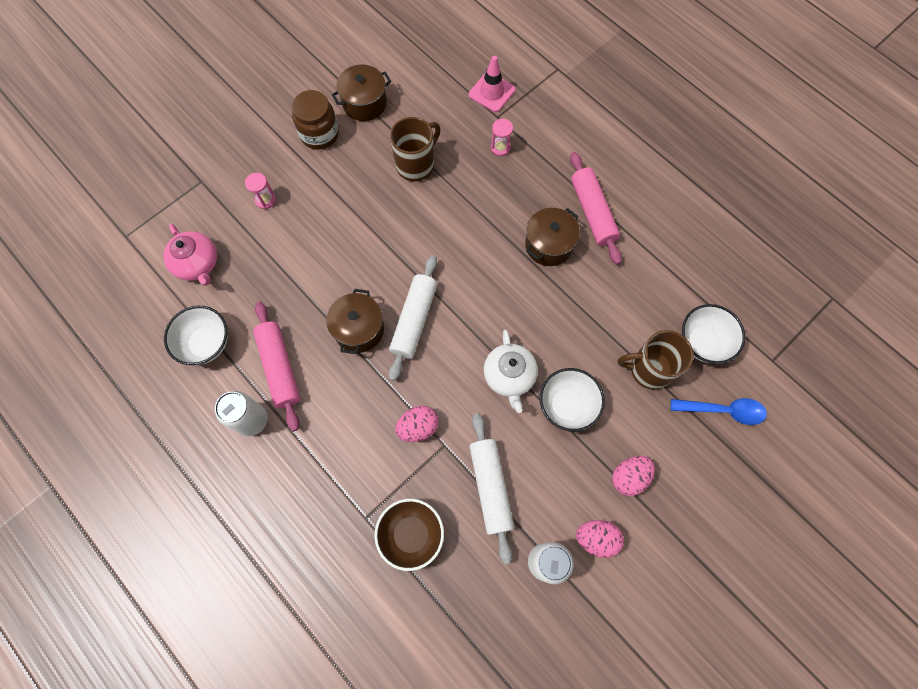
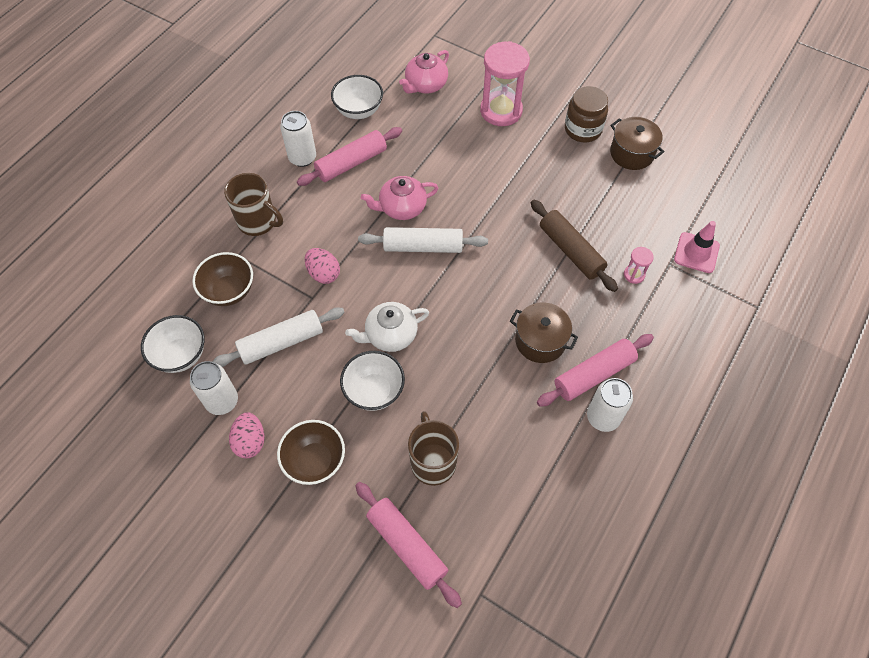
camera: 75 degrees right, 10 degrees down
(265, 200) = (501, 111): pink hourglass -> pink hourglass, size x2.25
(359, 329) = (402, 208): brown pot -> pink teapot
(416, 165) = (583, 209): brown mug -> brown mug (258, 222)
(459, 190) = (570, 251): none -> brown rolling pin
(629, 477) = (315, 461): pink egg -> brown bowl
(634, 218) = (603, 417): none -> white can
(703, 342) = (479, 512): white bowl -> white bowl (181, 355)
(723, 410) = (407, 545): blue spoon -> pink rolling pin

